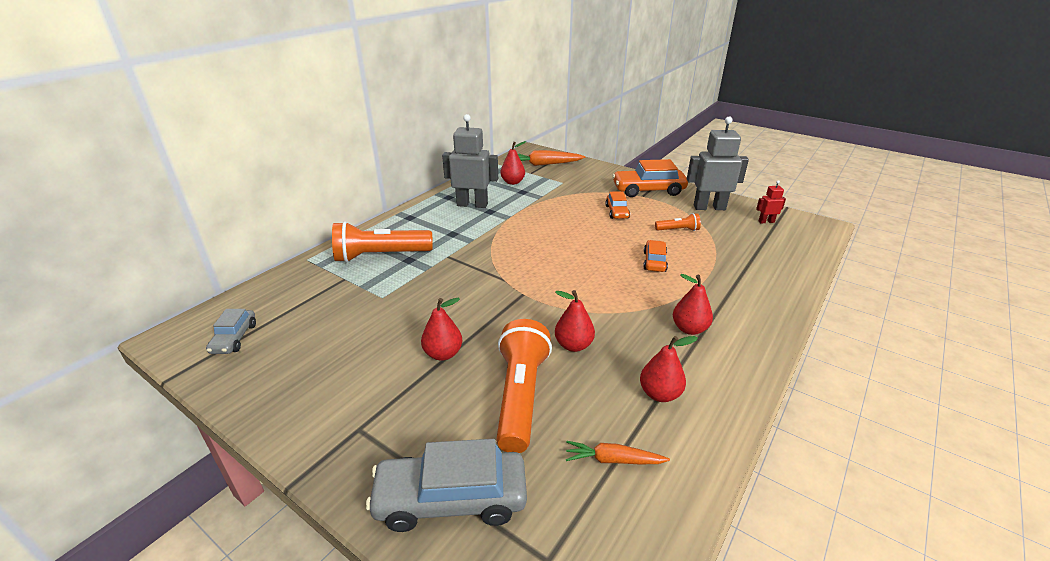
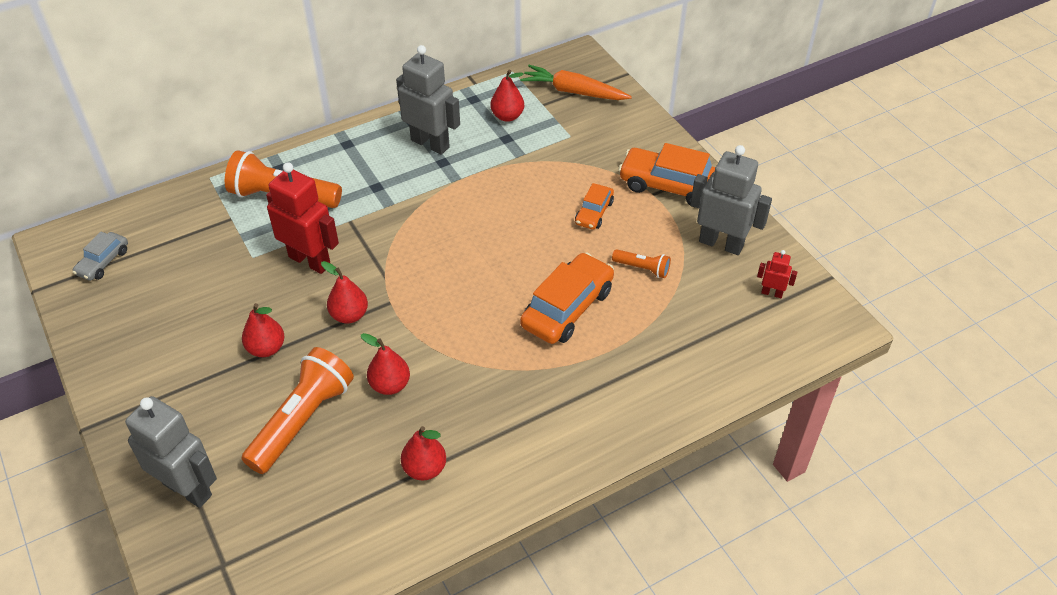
camera: 25 degrees right, 15 degrees up
(435, 286) = (310, 260): none -> red robot
(451, 499) = (188, 489): grey car -> grey robot
(613, 460) = (332, 511): orange carrot -> none
(654, 261) = (567, 308): orange car -> orange car, size x1.80
(689, 329) = (520, 410): red pear -> red pear (349, 315)

